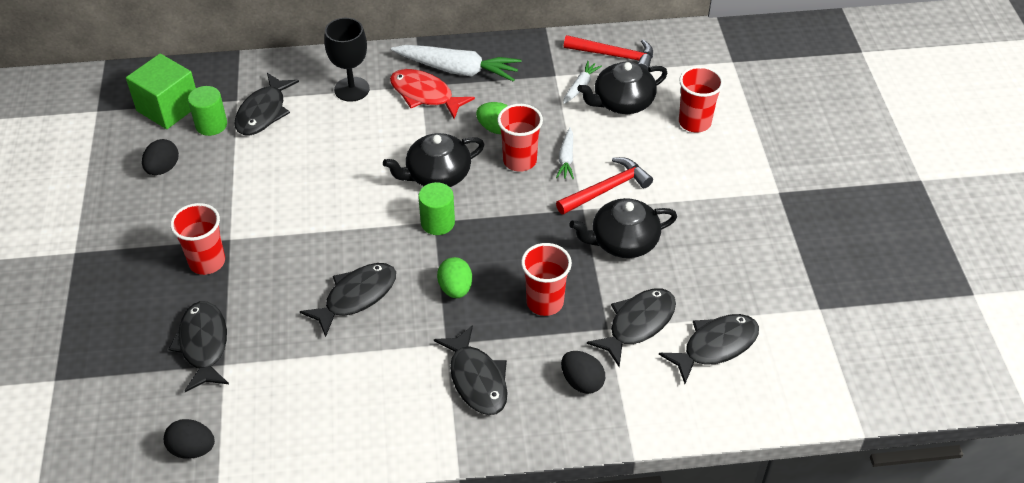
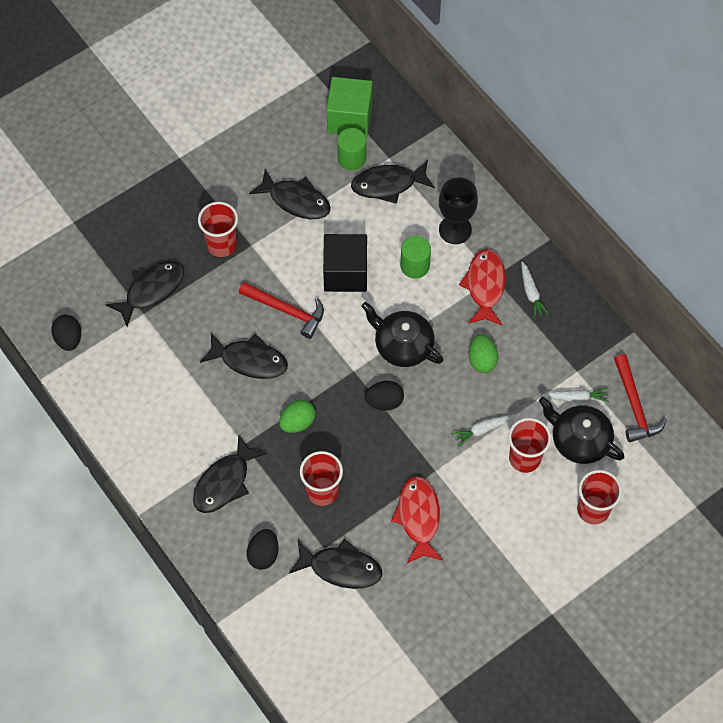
camera: 60 degrees right, 15 degrees up
(163, 168) = (288, 157): black egg -> black egg (384, 402)
(326, 182) = (345, 273): none -> black cube
(437, 223) = (354, 374): green cylinder -> green cylinder (415, 266)
(457, 70) = (531, 293): white carrot -> white carrot, size x0.51
(519, 161) = (457, 396): red cup -> red cup (524, 458)
(607, 189) = (468, 478): red hammer -> red hammer (287, 311)
(623, 241) = (418, 517): black teapot -> red fish
(715, 346) = (353, 634): black fish -> black fish (296, 200)

